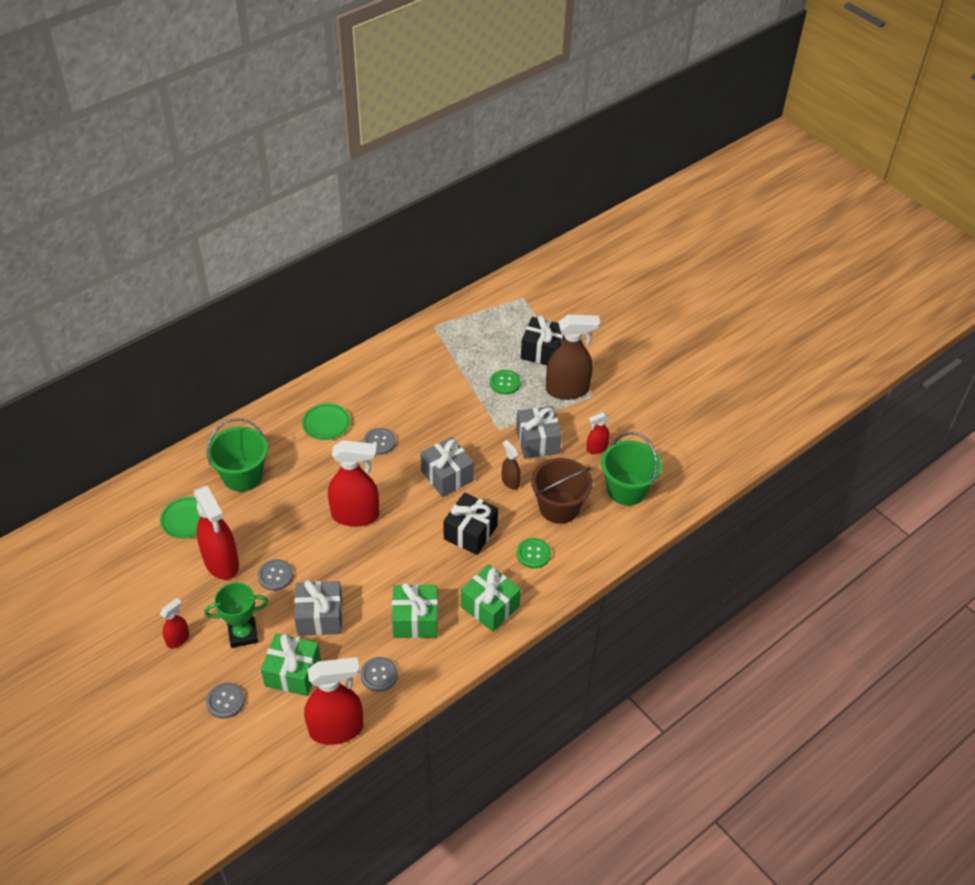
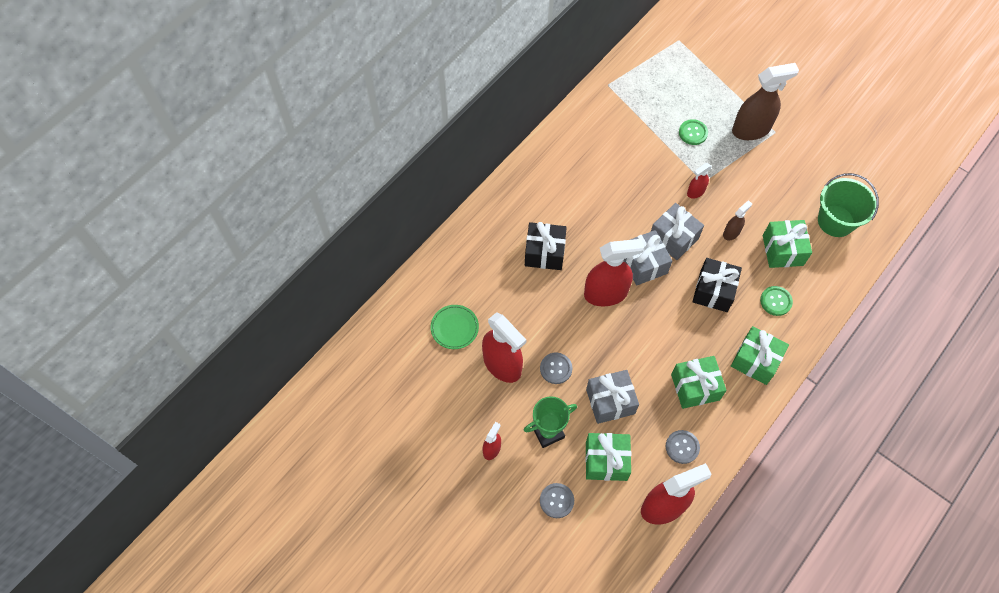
camera: 10 degrees left, 15 degrees up
(242, 475) = (489, 273): green bucket -> none
(326, 423) = (546, 205): green plate -> none
(379, 442) = (601, 215): grey button -> none
(510, 481) = (731, 233): brown spray bottle -> brown spray bottle turned 90 degrees clockwise
(537, 441) = (742, 187): grey gift -> grey gift (643, 264)
(542, 351) = (715, 94): black gift -> black gift (544, 253)
(559, 507) = (782, 250): brown bucket -> green gift
(596, 448) = (796, 185): red spray bottle -> red spray bottle (695, 192)

